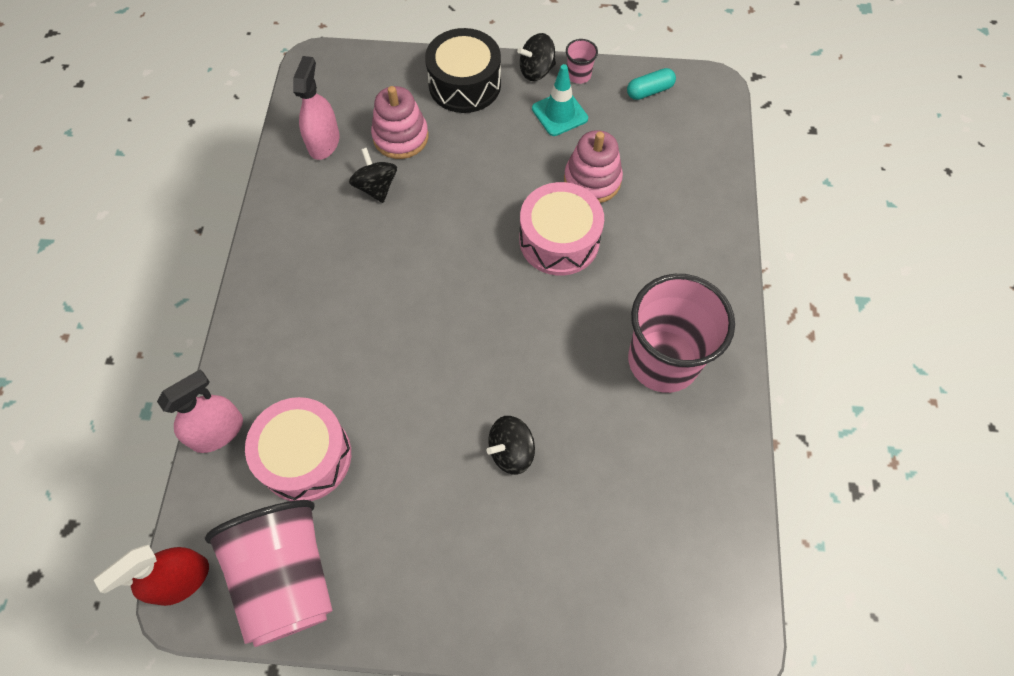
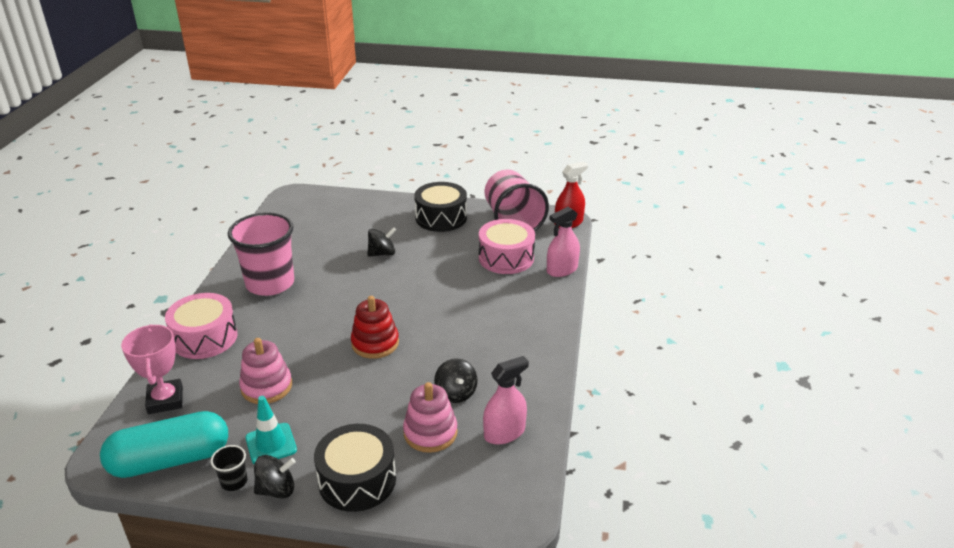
camera: 175 degrees left, 30 degrees down
(324, 142) = (504, 433): pink spray bottle -> pink spray bottle turned 135 degrees counterclockwise
(422, 578) = (441, 218): none -> black drum
(483, 254) = (375, 343): none -> red stacking toy
(559, 240) = (312, 348): pink drum -> pink drum (205, 338)
(579, 75) = (234, 481): pink cup -> black cup
(649, 91) = (170, 460): turquoise capsule -> turquoise capsule, size x2.23
(695, 155) = (165, 400): none -> pink trophy

